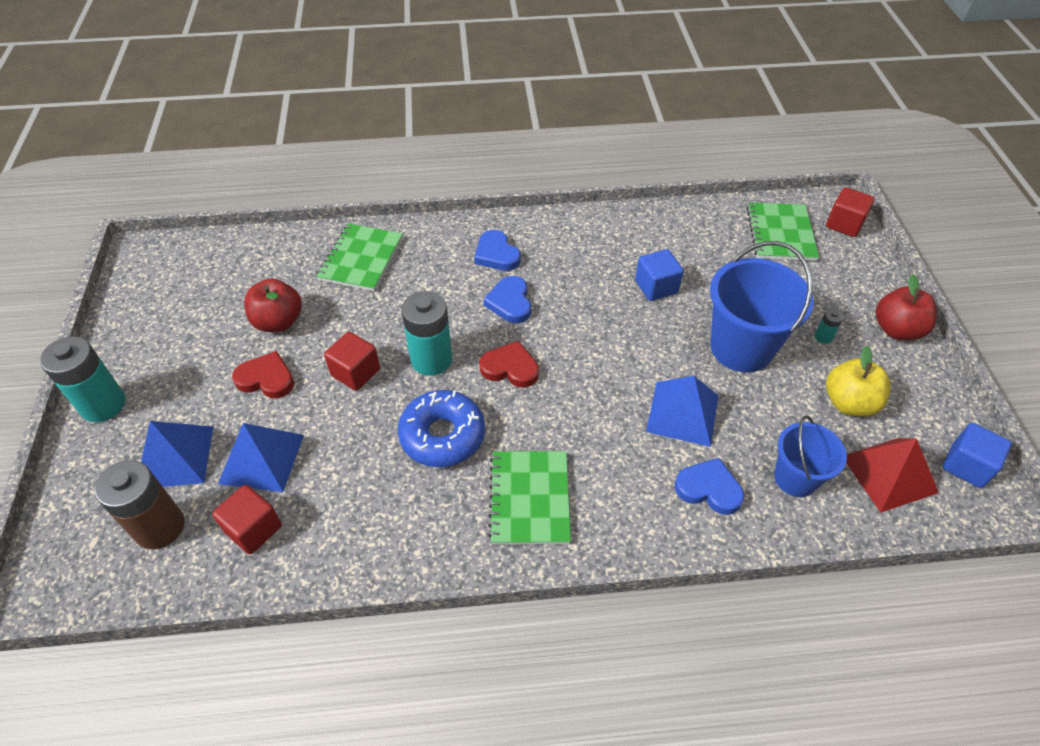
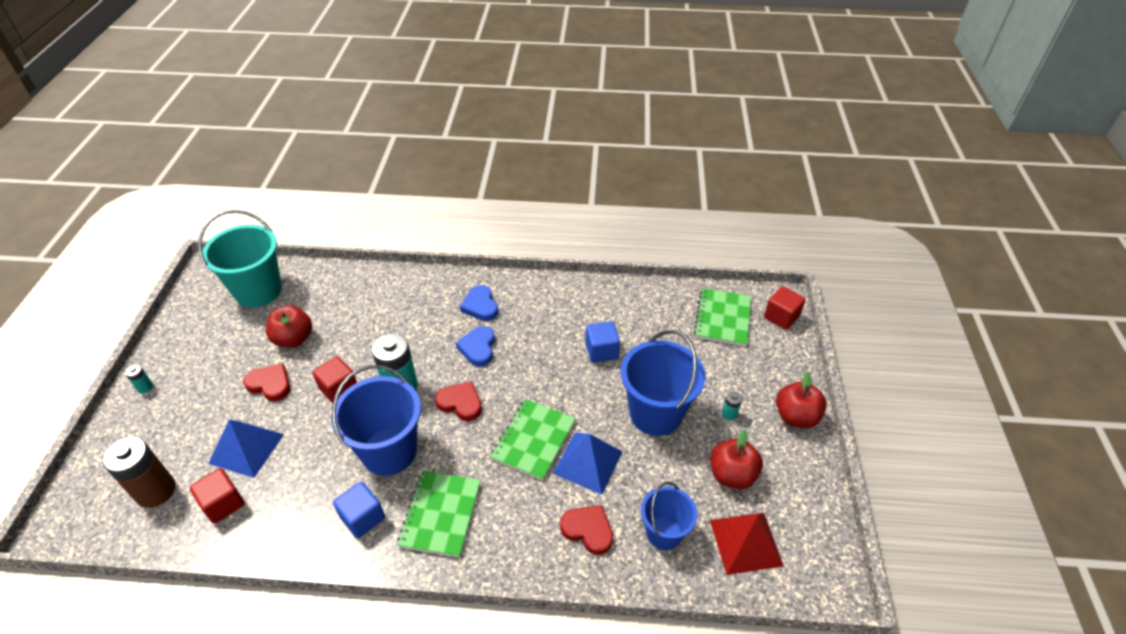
camera: 10 degrees right, 5 degrees down
(103, 404) = (145, 387): turquoise battery -> turquoise battery, size x0.44
(175, 457) = (183, 437): blue pyramid -> none
(213, 270) = (258, 291): none -> turquoise bucket
(361, 259) = (373, 296): green notebook -> green notebook (533, 440)
(442, 435) = (389, 451): blue donut -> blue bucket
(709, 489) = (588, 530): blue heart -> red heart
(849, 403) = (732, 475): yellow apple -> red apple
(966, 466) = (816, 546): blue cube -> blue cube (363, 518)

